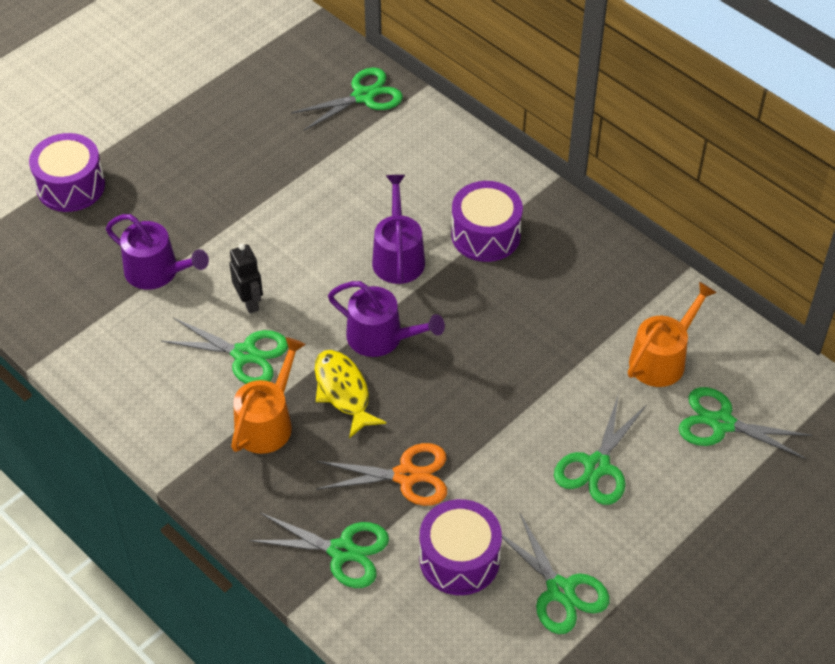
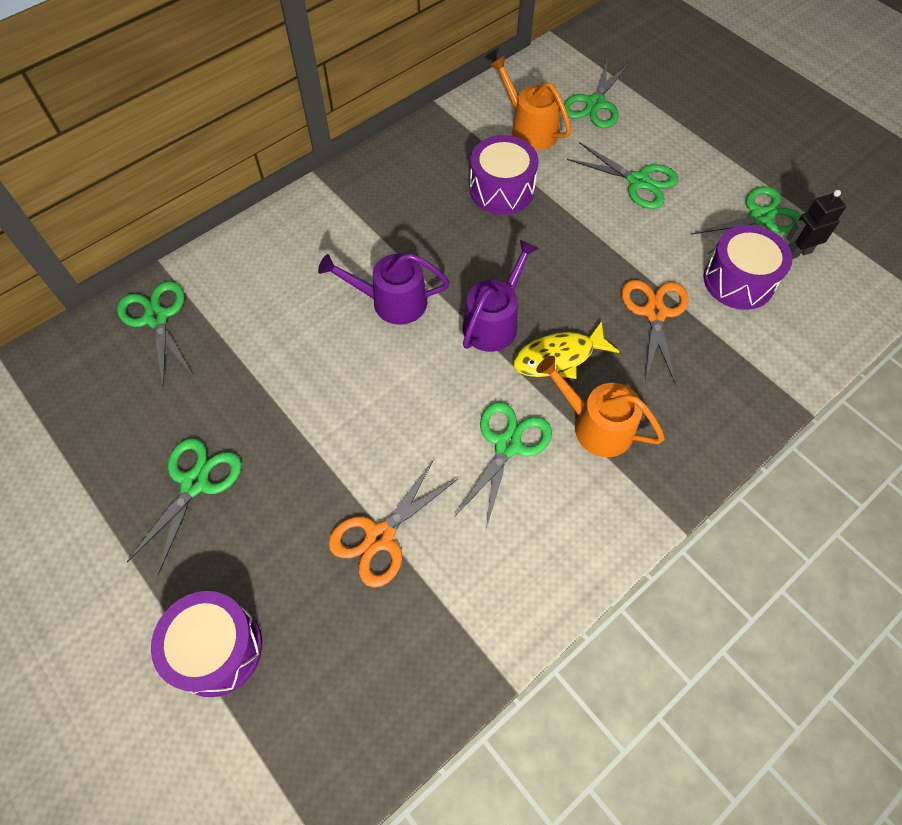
camera: 85 degrees left, 10 degrees up
(157, 272) = (380, 537): purple watering can -> orange scissors
(249, 302) = (436, 438): black robot -> black robot (797, 252)
(342, 551) = (740, 367): green scissors -> green scissors (195, 483)
(485, 235) = (375, 231): purple drum -> purple drum (501, 189)

